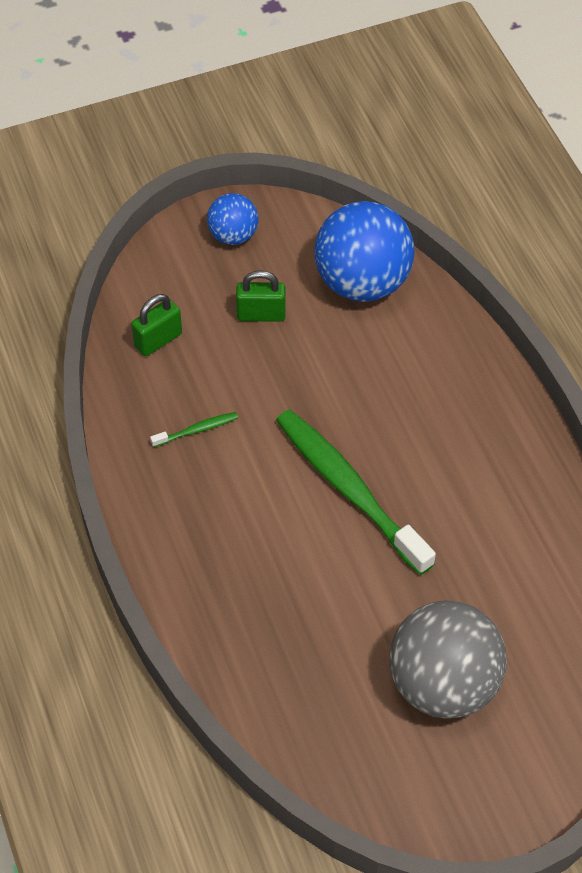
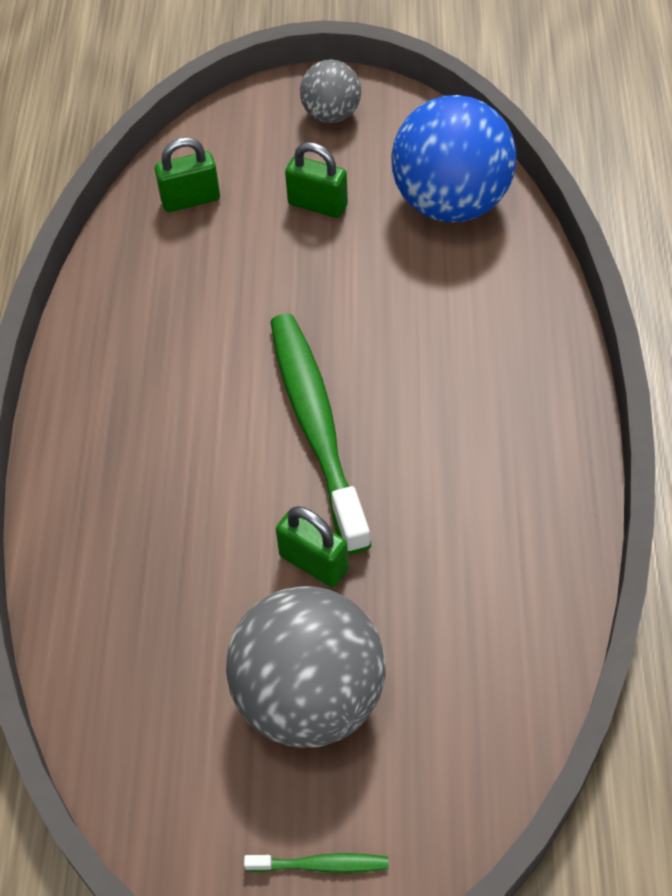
camera: 25 degrees right, 0 degrees up
(196, 430) = (179, 307): green toothbrush -> green toothbrush (320, 865)
(233, 235) = (331, 114): blue ball -> grey ball
(398, 590) = (313, 563): none -> green padlock

